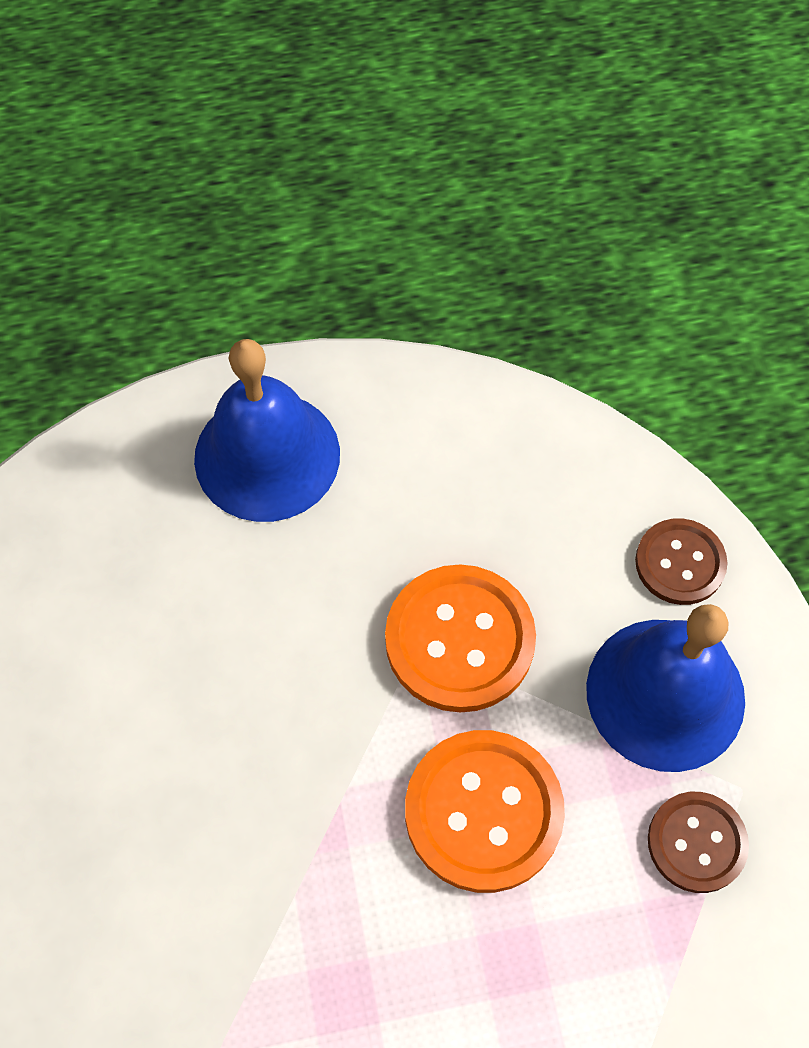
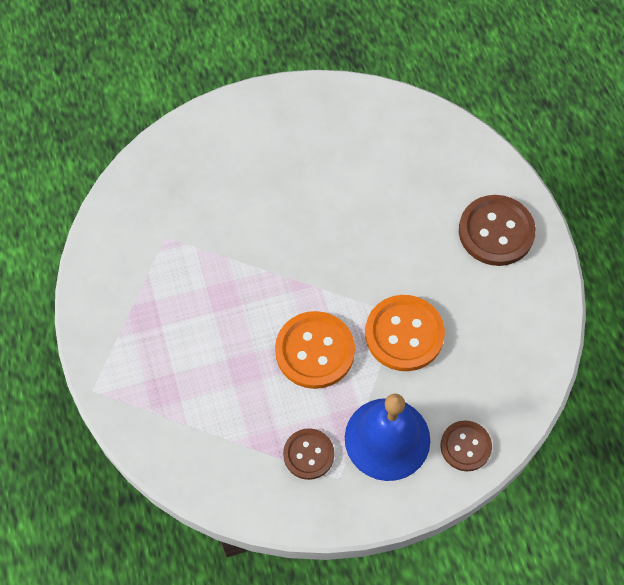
camera: 85 degrees right, 0 degrees up
(267, 455) = (496, 232): blue bell -> brown button

